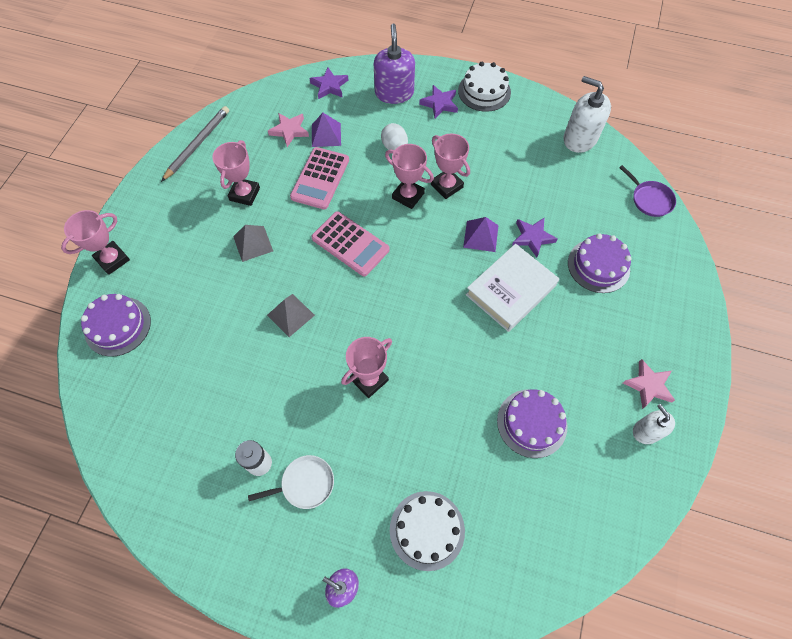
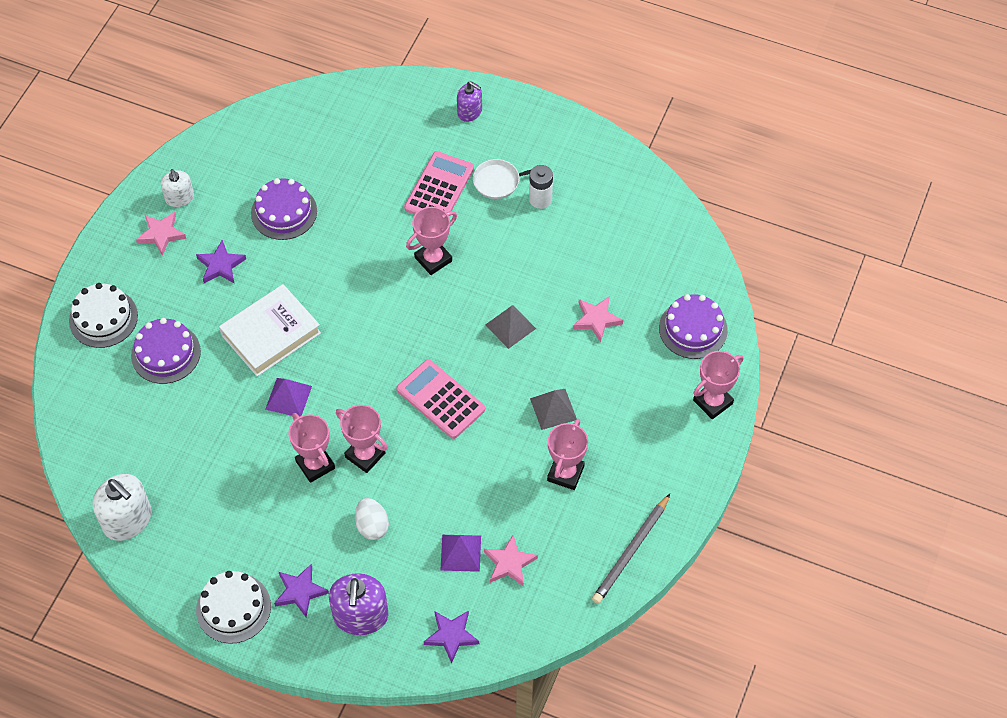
camera: 175 degrees left, 5 degrees down
(209, 328) = (596, 319): none -> pink star
(320, 178) = (471, 487): pink calculator -> pink calculator (439, 188)
(427, 530) = (396, 142): white cake -> white cake (103, 318)
(532, 238) = (229, 391): purple star -> purple star (220, 265)
(650, 199) = (74, 427): purple pan -> none

